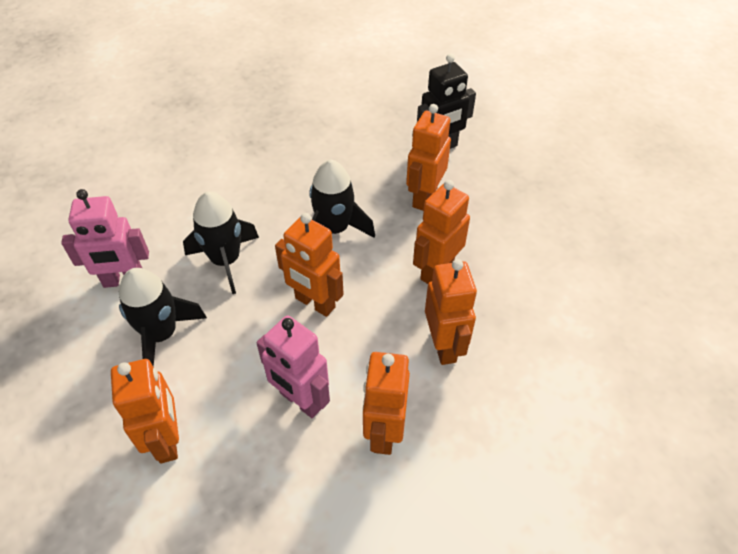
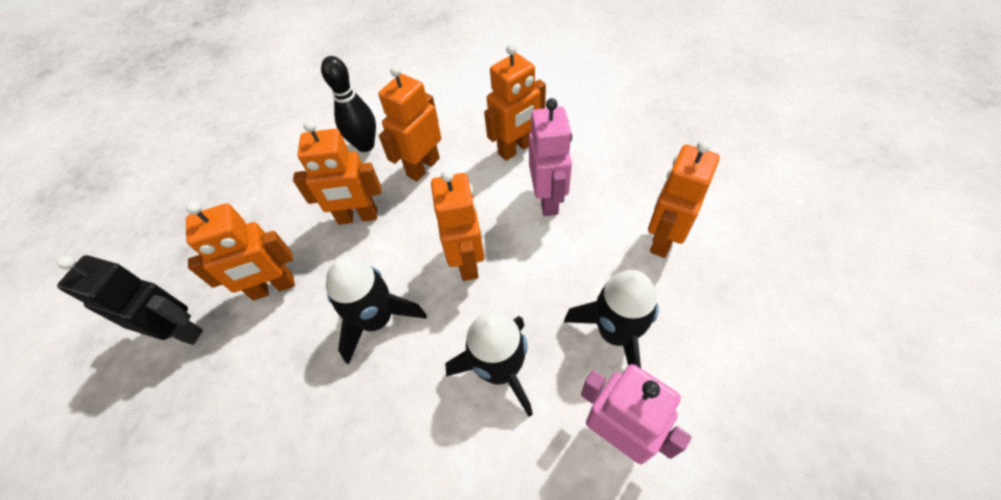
camera: 130 degrees left, 5 degrees up
(520, 325) = (365, 145): none -> black bowling pin

